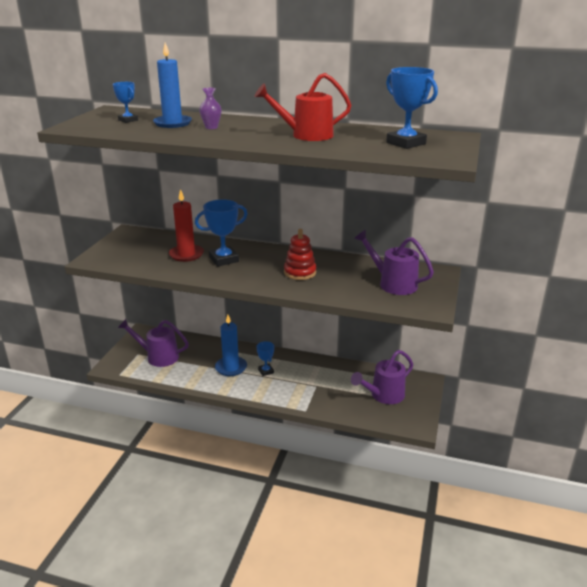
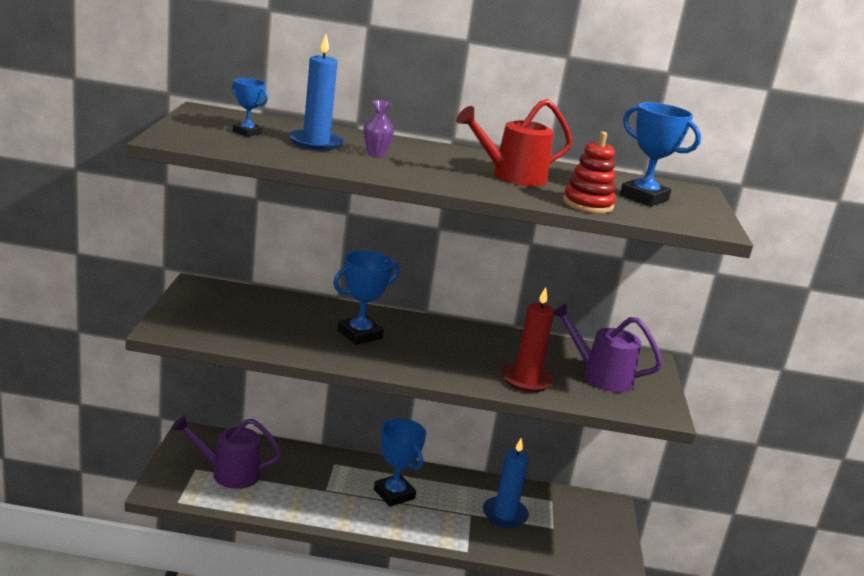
camera: 15 degrees left, 5 degrees down
(186, 255) = (302, 325): red candle -> red candle (526, 380)
(231, 368) = (342, 489): blue candle -> blue candle (504, 514)
(266, 371) = (394, 494): blue trophy -> blue trophy, size x1.73
(300, 272) = (473, 357): red stacking toy -> red stacking toy (587, 204)
(383, 395) = (563, 527): purple watering can -> none

